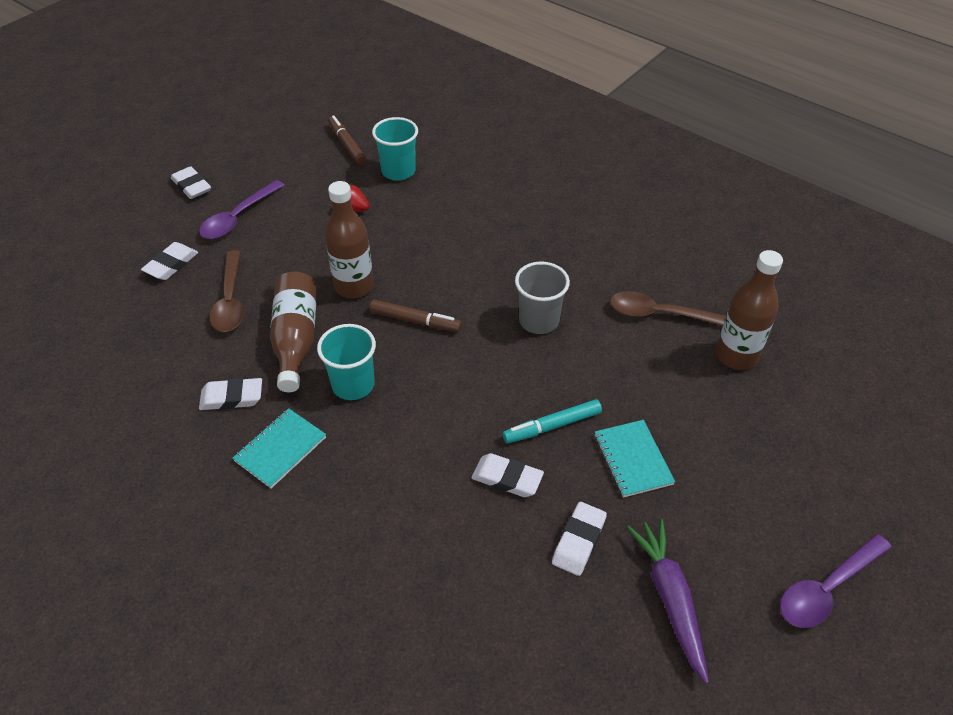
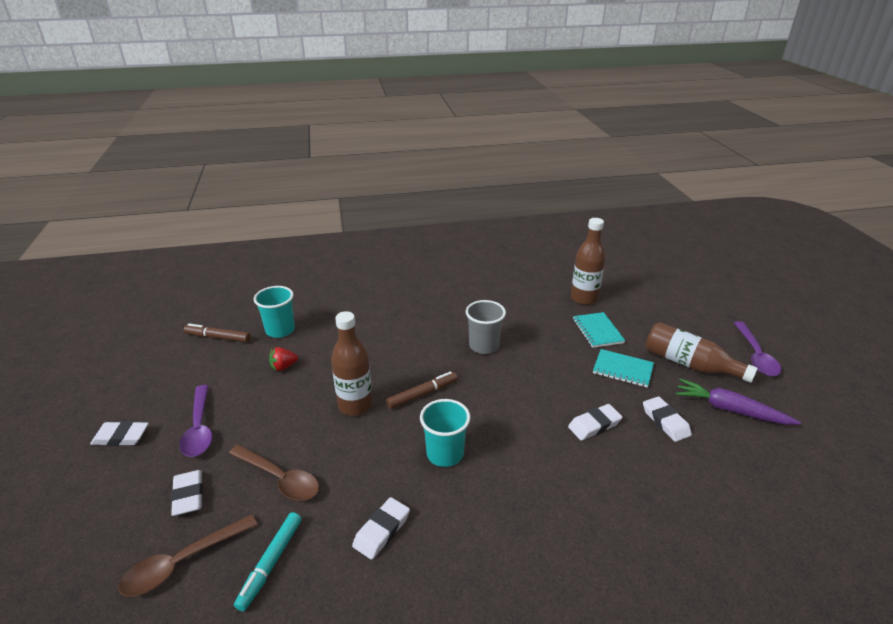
camera: 50 degrees left, 15 degrees down
(280, 449) = (464, 527): turquoise notebook -> turquoise notebook (597, 331)
(296, 339) = (367, 461): brown bottle -> brown bottle (690, 364)
(552, 426) = (570, 385): turquoise marker -> turquoise marker (271, 563)
(659, 314) = (528, 304): brown spoon -> brown spoon (182, 562)

